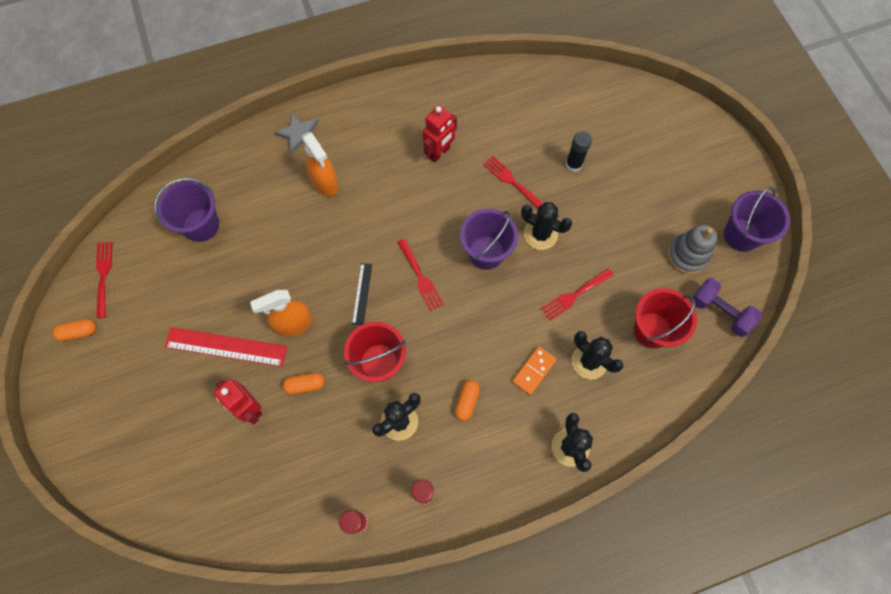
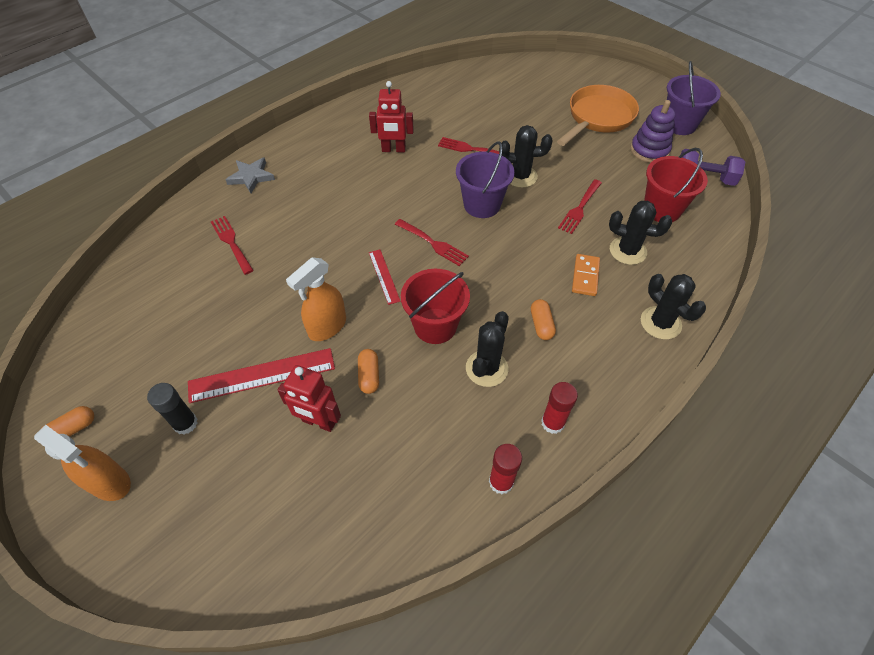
camera: 25 degrees left, 15 degrees down
(103, 275) = (83, 363): red fork -> red fork (231, 242)
(201, 225) = (181, 279): purple bucket -> none
(305, 385) = (369, 376): orange capsule -> orange capsule turned 60 degrees counterclockwise
(325, 183) = (297, 204): orange spray bottle -> orange spray bottle (110, 482)
(362, 294) = (384, 276): black ruler -> red ruler
(439, 152) = (393, 149): red robot -> red robot turned 75 degrees clockwise
(573, 164) = (514, 122): black glue stick -> black glue stick (185, 423)
(662, 192) = (598, 118): none -> orange pan
(687, 255) = (649, 150): grey stacking toy -> purple stacking toy

